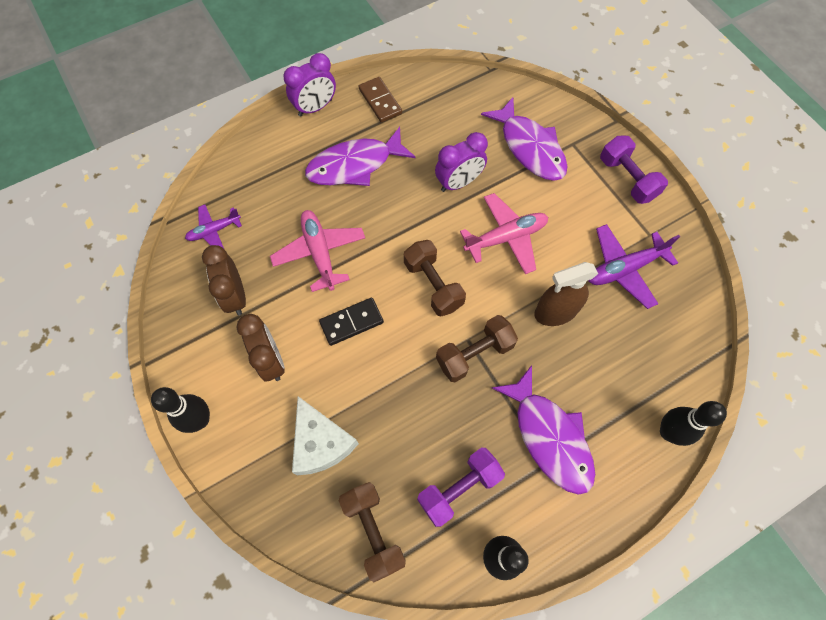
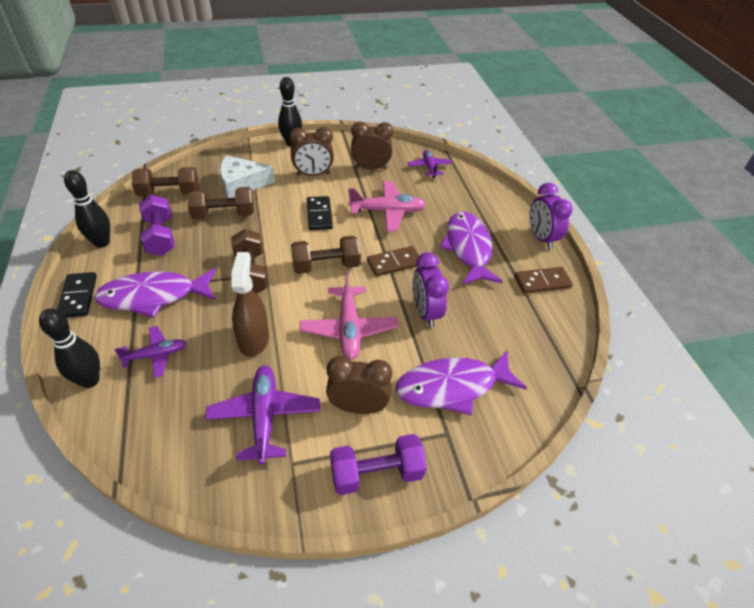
camera: 105 degrees right, 20 degrees down
(390, 433) = (224, 214): none -> brown dumbbell
(403, 224) = (394, 263): none -> brown domino
(581, 206) = (358, 407): none -> brown clock
(587, 520) = (78, 297): none -> black domino
(614, 389) = (156, 355): none -> purple plane

